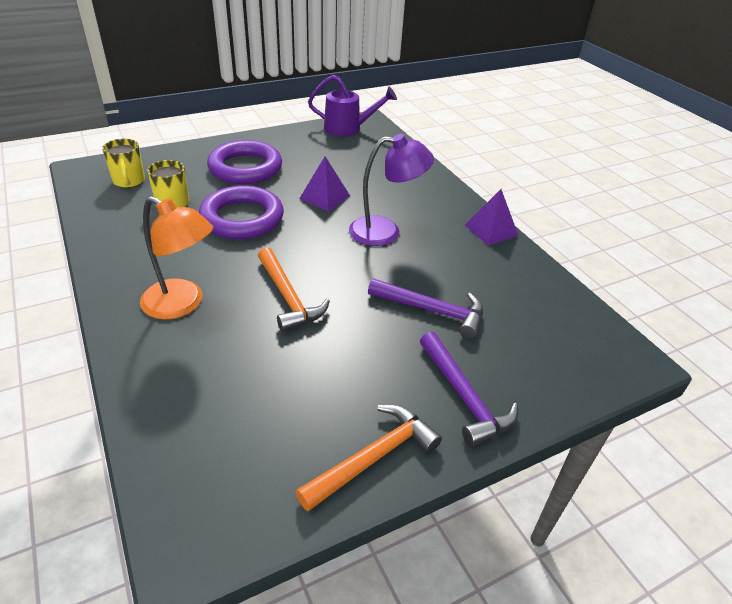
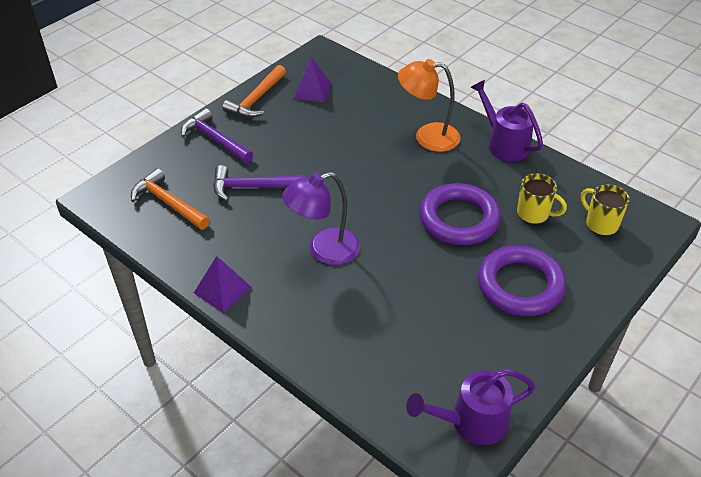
camera: 160 degrees right, 5 degrees up
(109, 268) = (503, 143): none -> purple watering can
(288, 297) = (362, 164): orange hammer -> orange hammer (168, 203)
(324, 197) = (408, 273): purple pyramid -> purple pyramid (312, 90)

